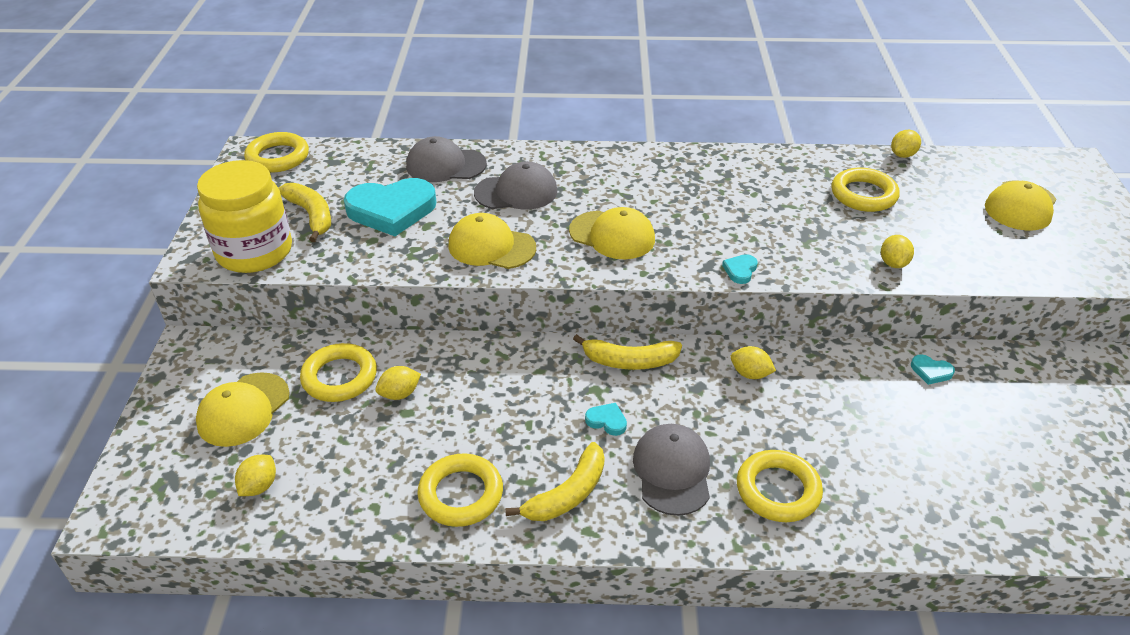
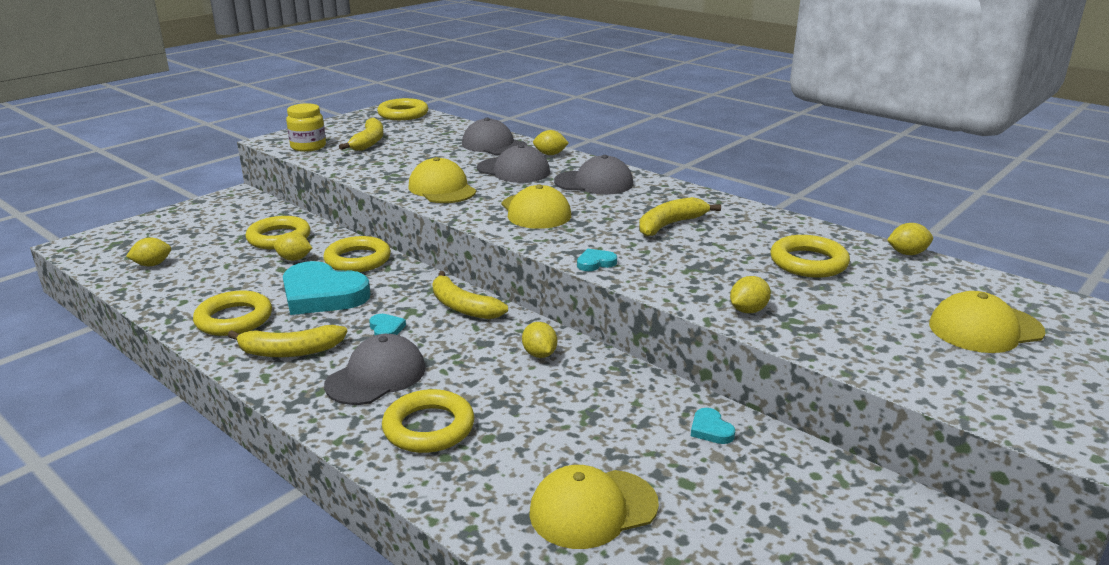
camera: 40 degrees right, 15 degrees down
(243, 409) = (208, 230): yellow cap -> yellow cap (593, 509)
(254, 252) = (308, 147): yellow jar -> yellow jar, size x0.58
(392, 210) = (417, 154): turquoise heart -> turquoise heart (322, 295)
(462, 361) = (358, 260): none -> yellow ring
(515, 156) = (550, 154): none -> yellow lemon
(605, 177) = (594, 183): none -> grey cap
(729, 200) = (670, 225): none -> yellow banana

